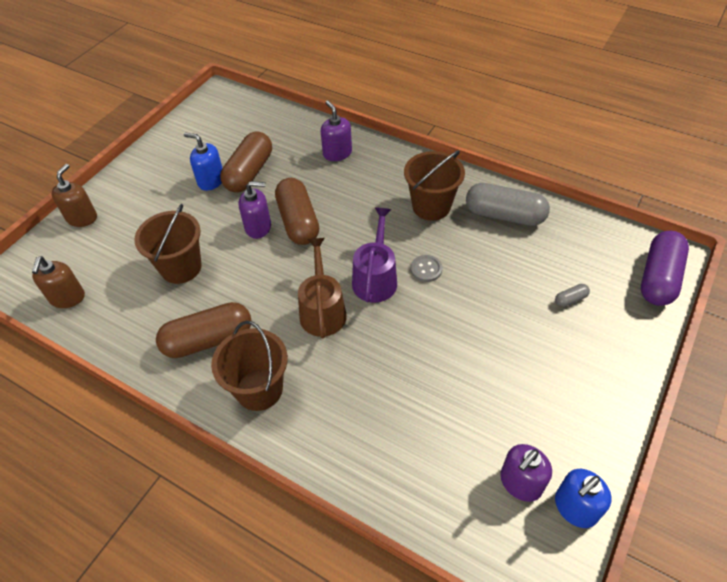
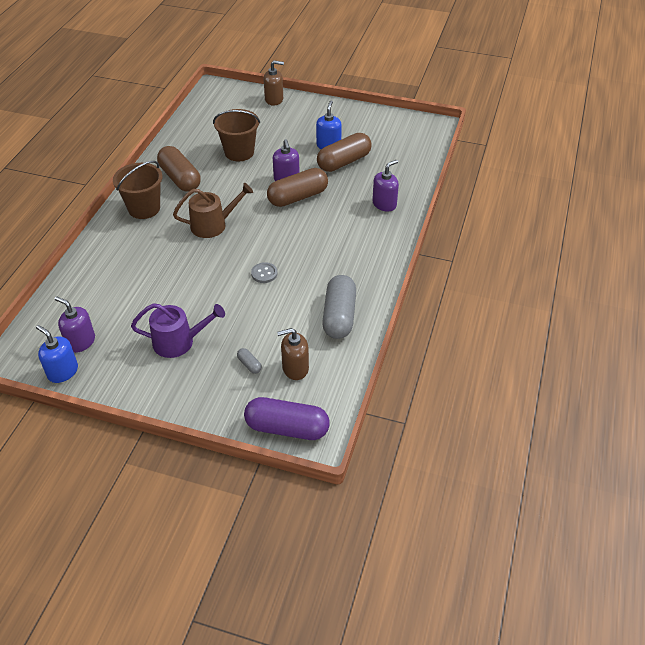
camera: 75 degrees right, 5 degrees down
(67, 298) = (204, 114): brown soap dispenser -> brown soap dispenser (295, 368)
(249, 172) = (344, 162): brown capsule -> brown capsule turned 45 degrees counterclockwise
(375, 278) = (249, 247): purple watering can -> purple watering can (178, 342)
(431, 206) = (336, 268): brown bucket -> none

